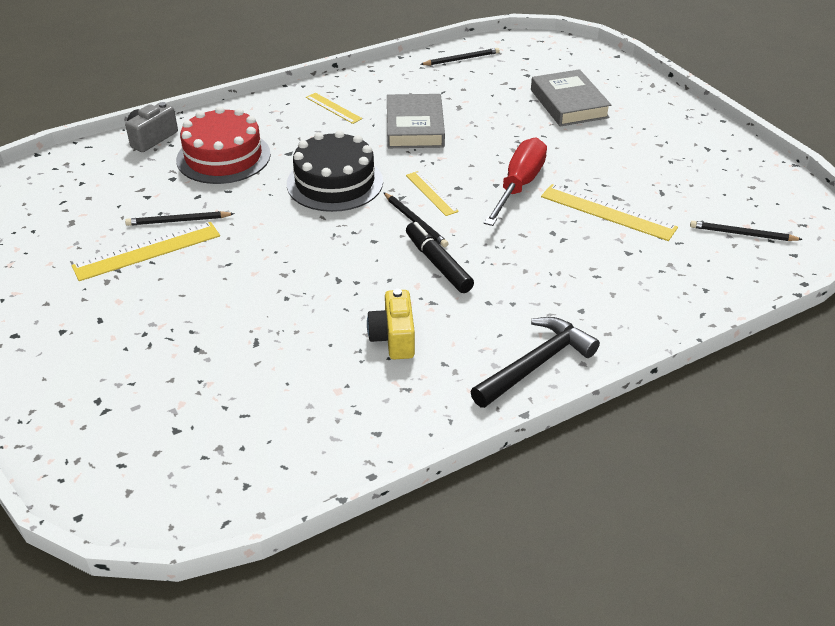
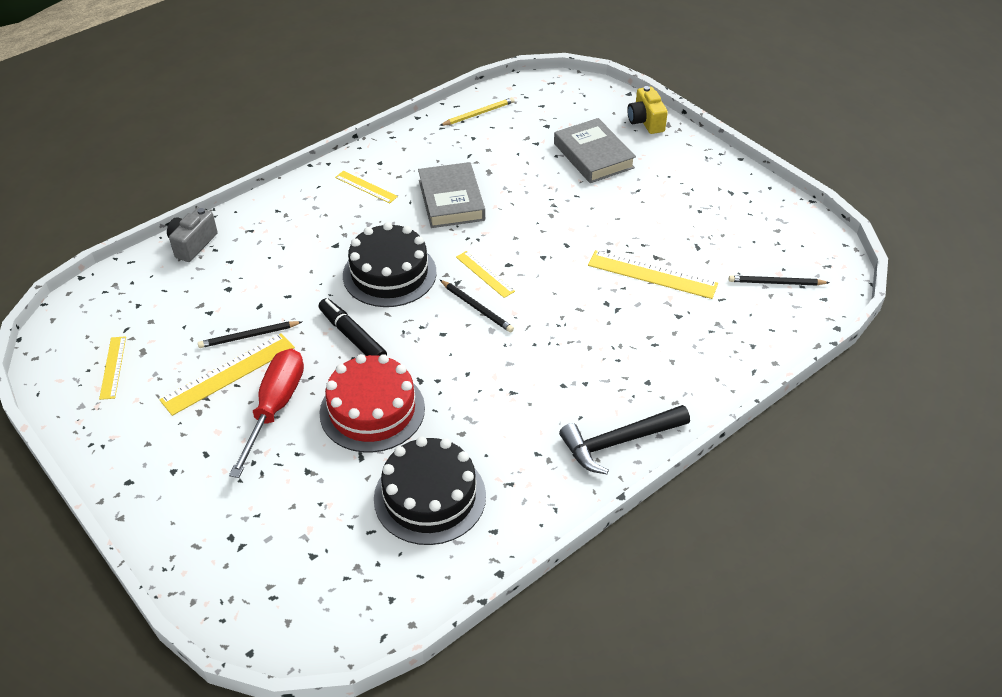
camera: 10 degrees left, 5 degrees up
(38, 232) = (113, 367): none -> yellow ruler
(223, 157) = (272, 257): red cake -> red cake (372, 410)
(317, 390) = (430, 497): none -> black cake
(393, 338) = (486, 434): yellow camera -> yellow camera (645, 121)
(438, 264) = (508, 351): black marker -> black marker (352, 336)
(461, 59) = (478, 114): black pencil -> yellow pencil
(519, 185) = (565, 255): red screwdriver -> red screwdriver (275, 407)
(536, 364) = (618, 442): black hammer -> black hammer turned 150 degrees counterclockwise

